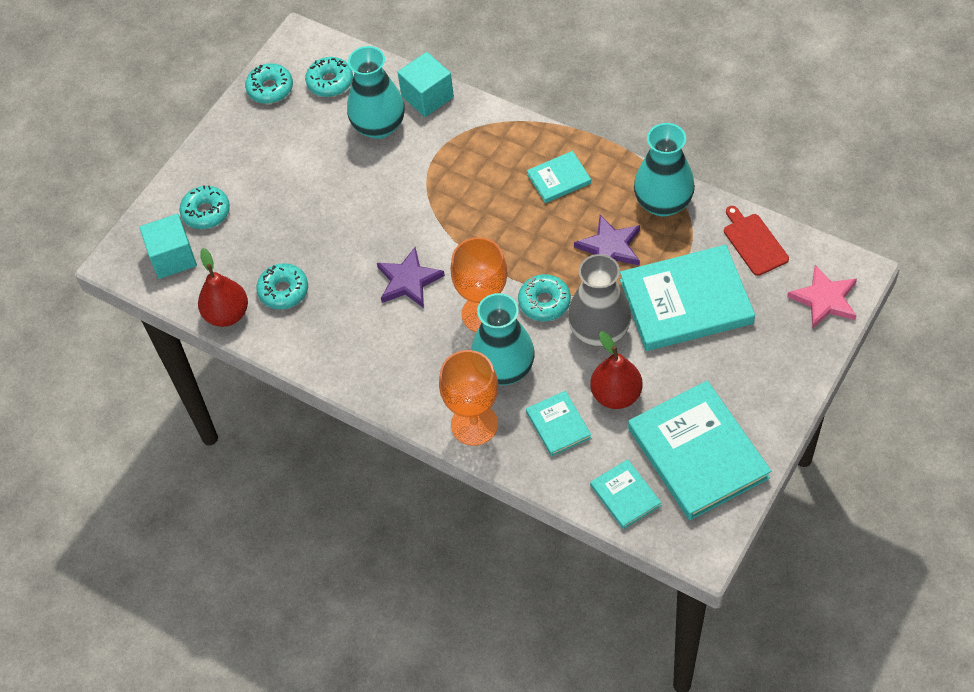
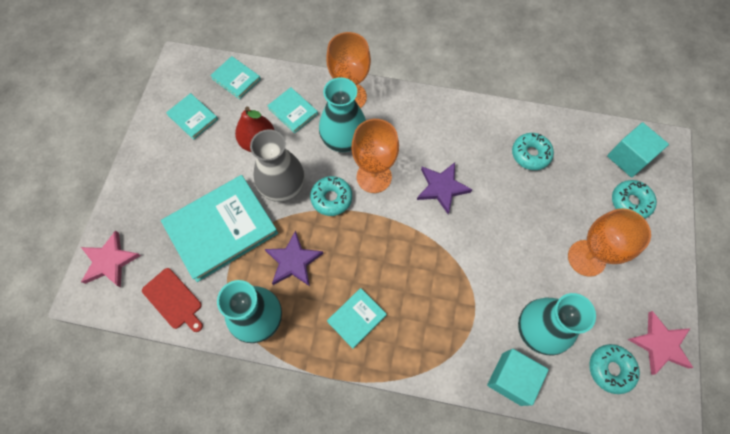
camera: 155 degrees right, 10 degrees up
(227, 314) = (560, 126): red pear -> none
(270, 89) = (660, 344): turquoise donut -> pink star
(290, 173) = (586, 258): none -> orange goblet
(697, 453) = (193, 117): turquoise book -> turquoise book, size x0.49

